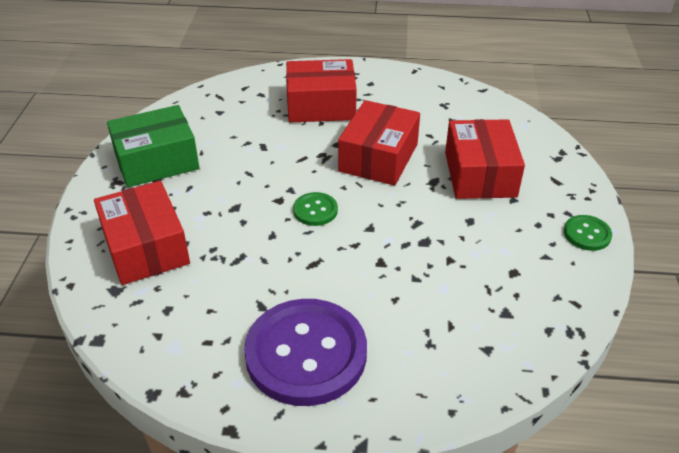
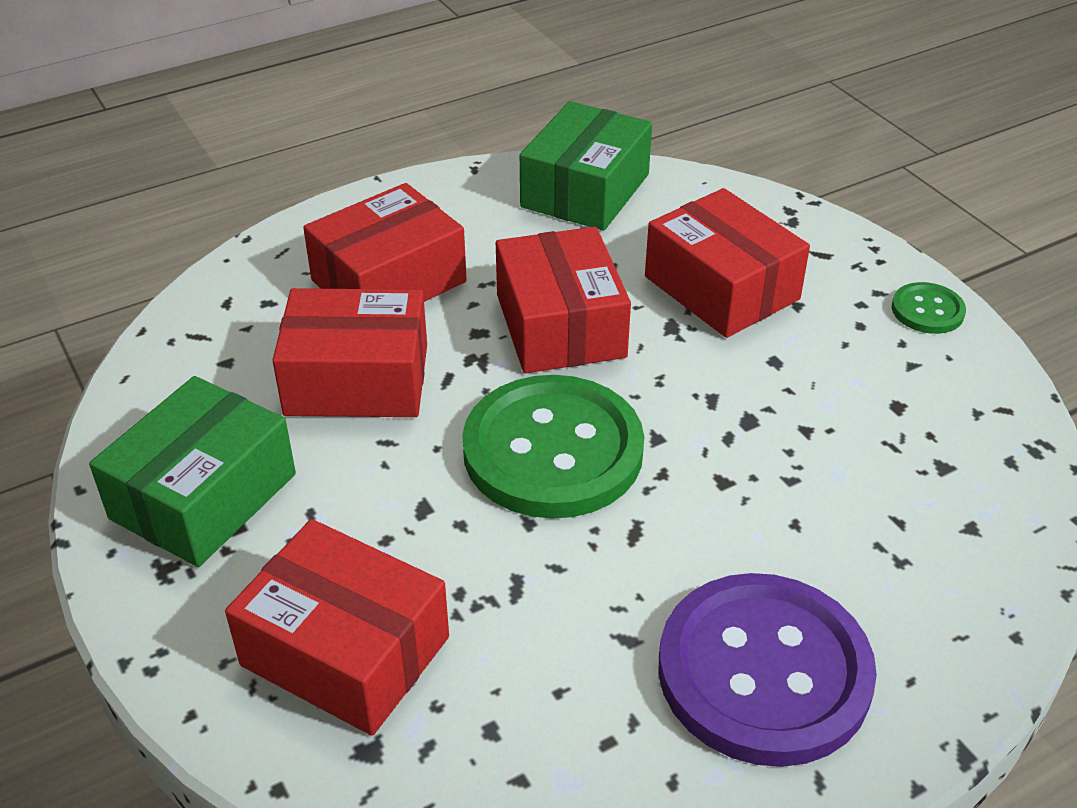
camera: 35 degrees left, 0 degrees up
(263, 142) = (357, 379): none -> red box
(315, 210) = (553, 450): green button -> green button, size x2.25
(459, 101) = (585, 191): none -> green box

